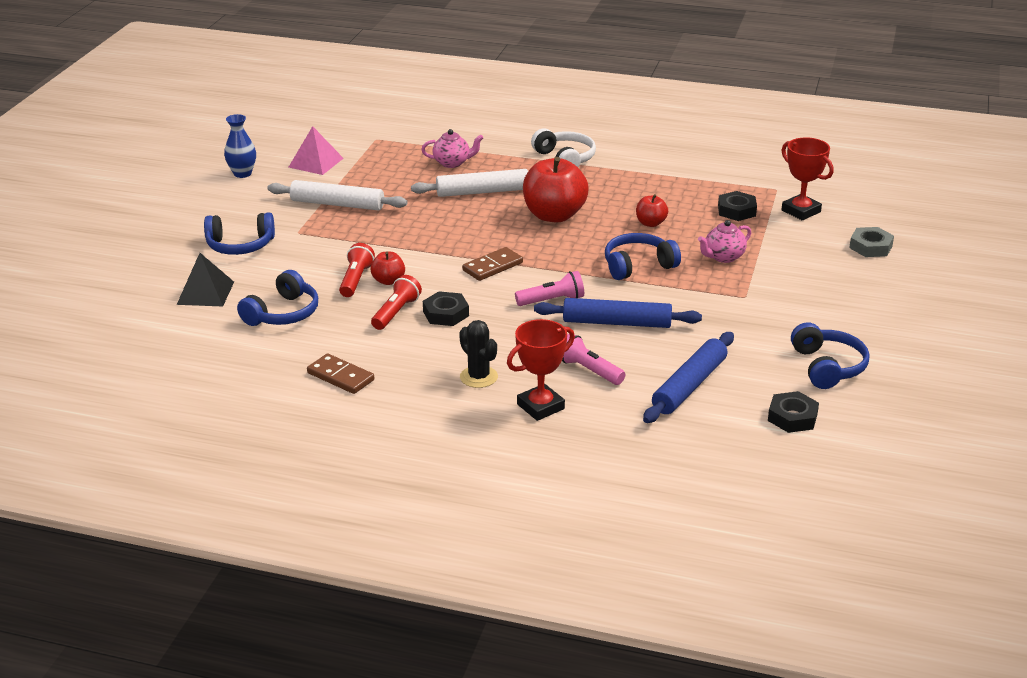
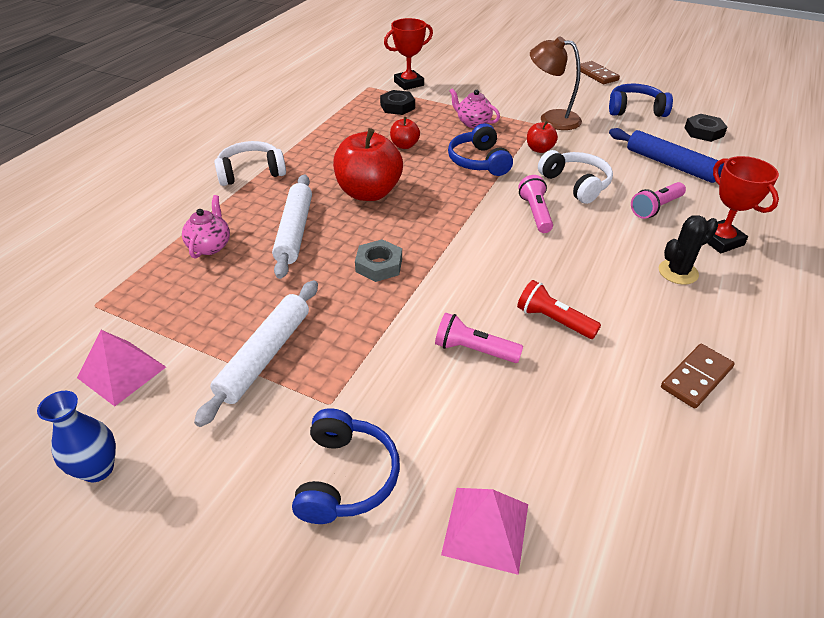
camera: 80 degrees left, 10 degrees up
(205, 293) = (486, 528): black pyramid -> pink pyramid
(283, 313) = (551, 429): blue headphones -> none
(356, 280) = (473, 350): red flashlight -> pink flashlight
(388, 281) = (480, 321): red apple -> red apple (539, 149)
(446, 314) = (557, 283): black nut -> none
(492, 266) = (463, 241): brown domino -> brown domino (596, 75)
(616, 323) = (575, 184): blue rolling pin -> white headphones
(723, 257) = (473, 123): pink teapot -> pink teapot turned 150 degrees clockwise
(764, 306) = (551, 119): none -> brown lamp
(870, 247) = (471, 70): grey nut -> grey nut (379, 265)

